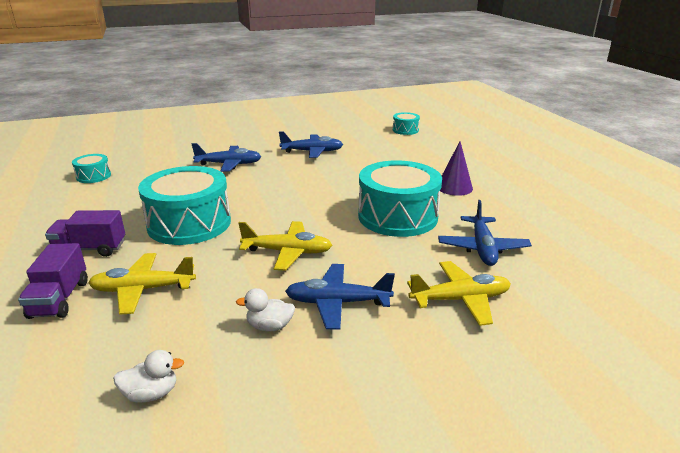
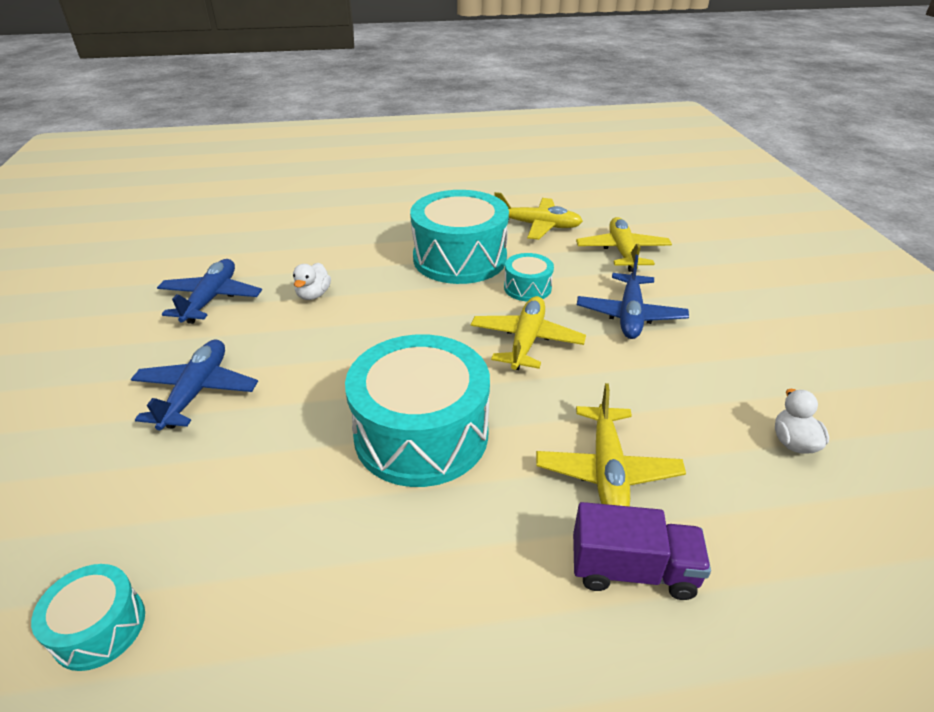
camera: 80 degrees left, 10 degrees up
(90, 249) = (479, 559): purple truck -> none
(270, 326) = (673, 360): white duck -> white duck (313, 295)
(405, 130) = (195, 214): turquoise drum -> turquoise drum (527, 288)
(454, 187) = (402, 215): purple cone -> none
(482, 248) = (538, 226): blue plane -> yellow plane

